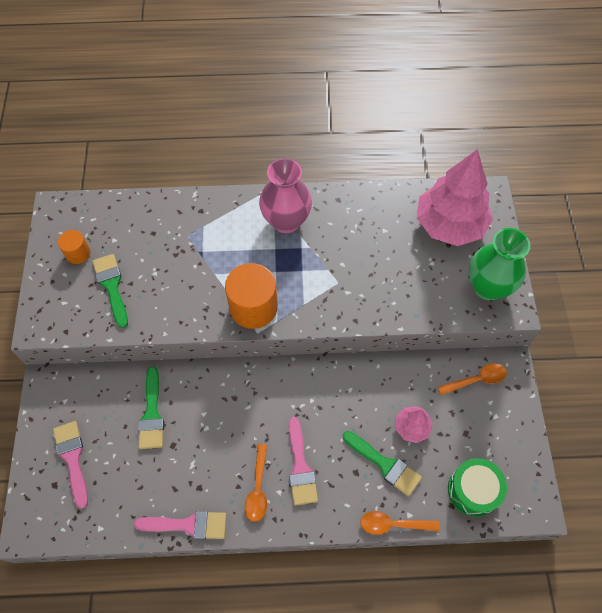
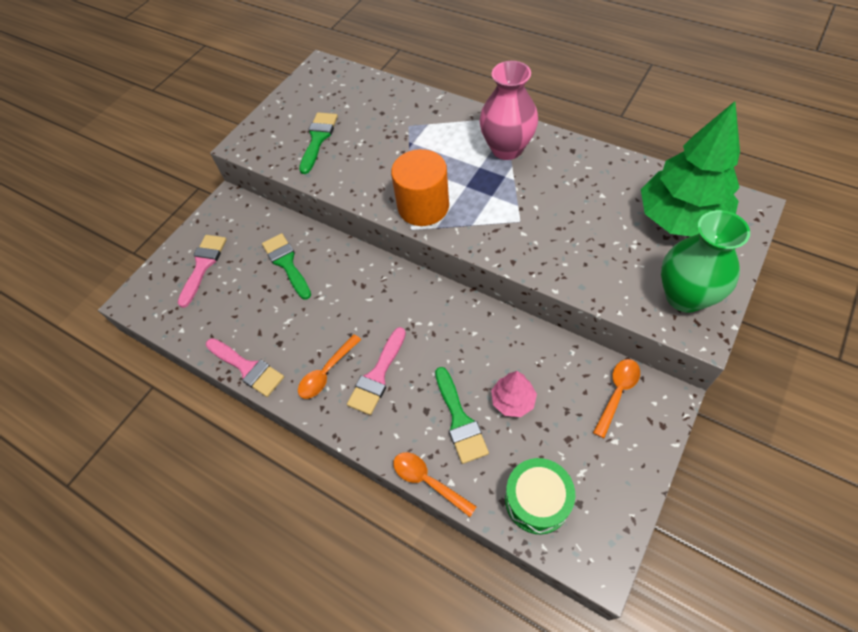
camera: 40 degrees right, 5 degrees down
(78, 253) = (311, 104): orange cylinder -> none
(152, 414) = (286, 263): green brush -> green brush turned 120 degrees clockwise
(449, 224) = (680, 218): pink tree -> green tree
(476, 380) = (617, 393): orange spoon -> orange spoon turned 75 degrees counterclockwise

